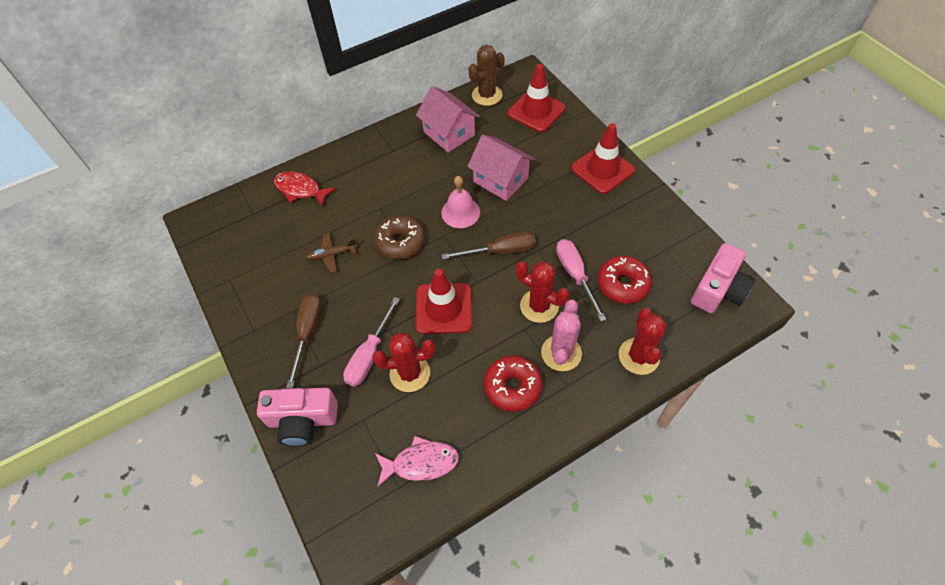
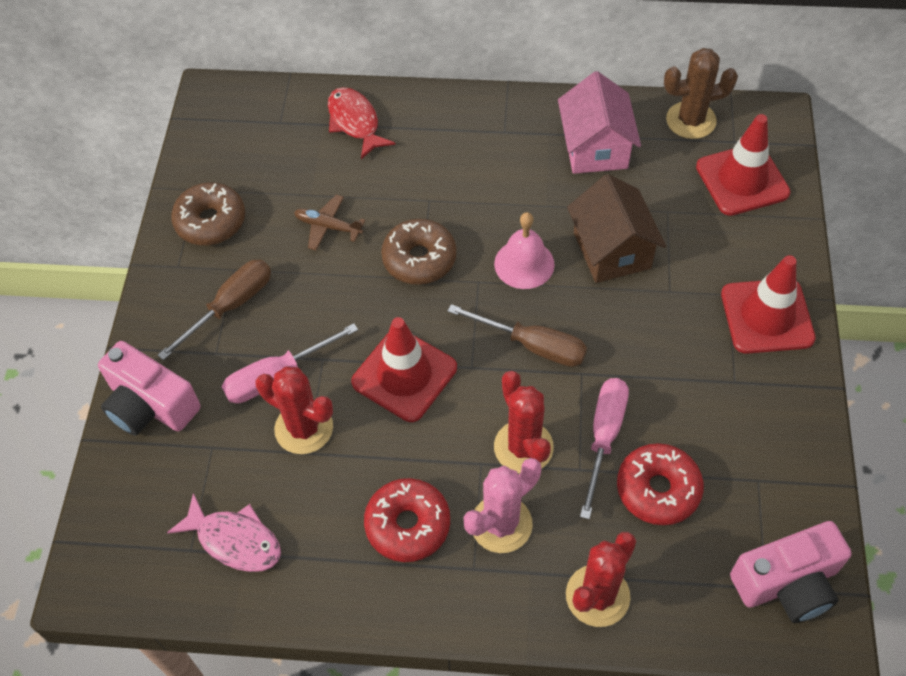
camera: 35 degrees right, 0 degrees up
(254, 292) = (211, 221): none -> brown donut
(500, 180) = (612, 250): pink house -> brown house

